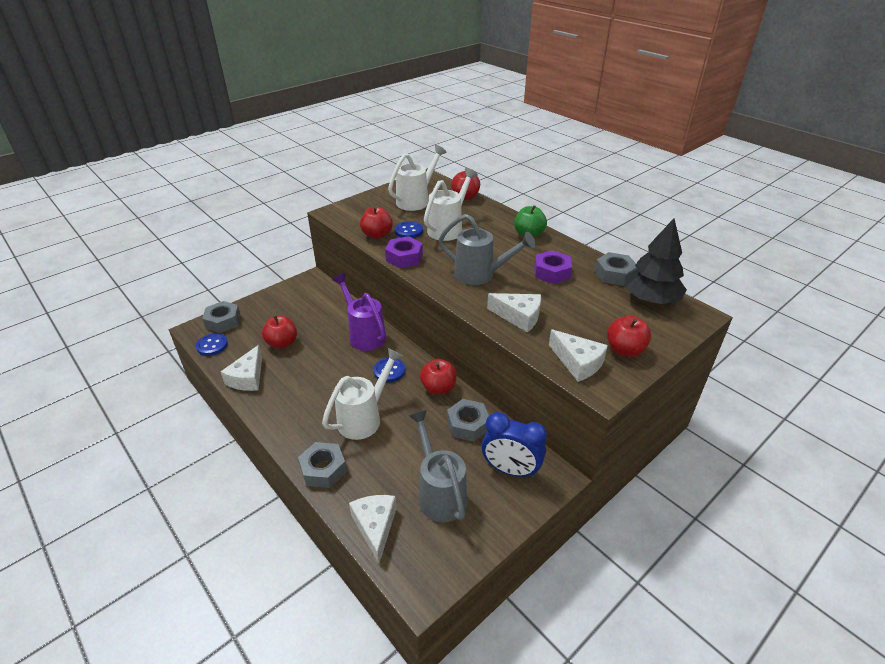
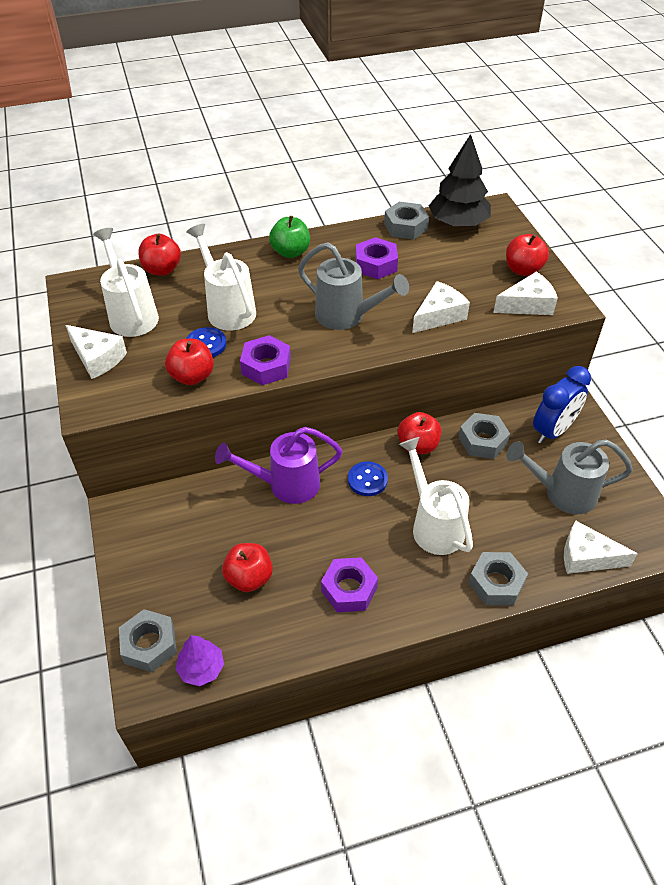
camera: 65 degrees left, 10 degrees up
(212, 345) = (201, 668): blue button -> purple tree
(248, 377) = (300, 632): white cheese -> white cheese (97, 358)
(289, 390) = (349, 589): none -> purple nut
(480, 275) = (347, 316): grey watering can -> grey watering can turned 75 degrees clockwise

